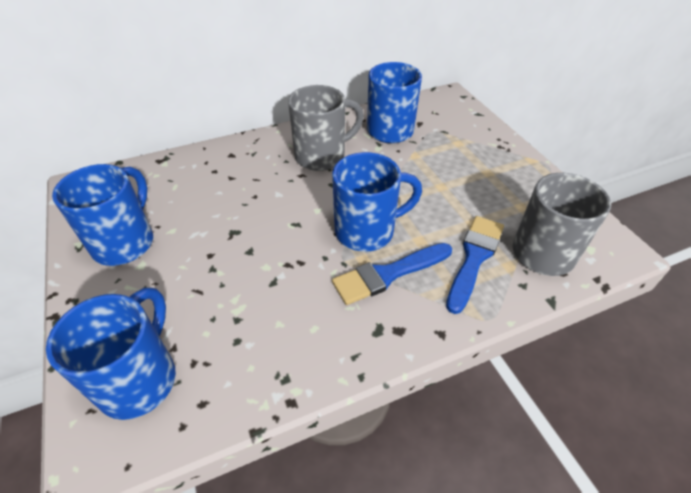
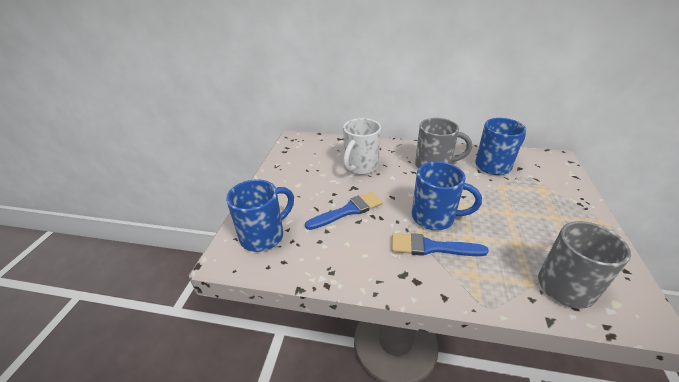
camera: 35 degrees right, 10 degrees down
(125, 242) = (297, 171): blue mug -> none
(222, 195) = (360, 167): none -> white mug
(474, 258) = (503, 265): blue brush -> blue brush (348, 211)

